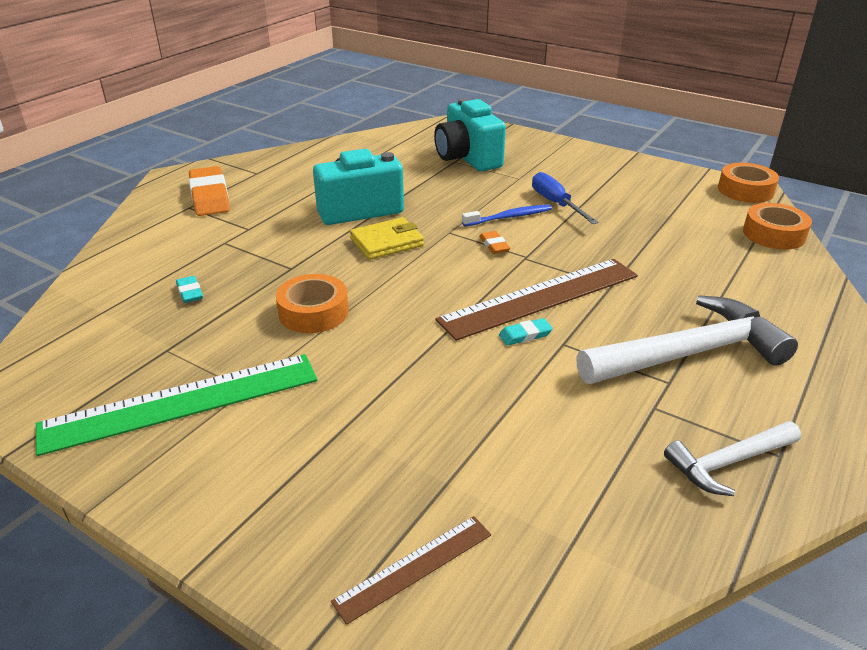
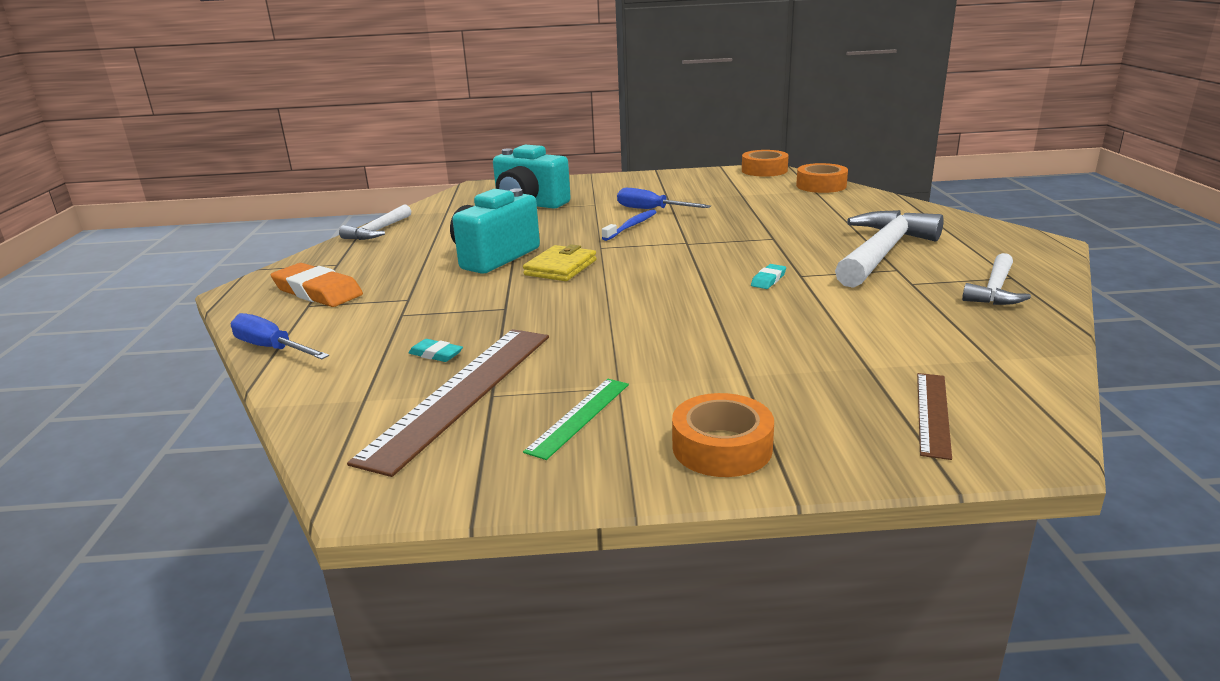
camera: 35 degrees left, 10 degrees down
(120, 239) = (272, 348): none -> blue screwdriver
(182, 402) = (579, 417): green ruler -> green ruler, size x0.52
(313, 312) = (583, 325): orange tape -> orange tape (722, 447)
(325, 148) = (378, 231): none -> white hammer
(494, 245) = (651, 243): orange eraser -> none
(540, 298) = (740, 259): brown ruler -> brown ruler (462, 393)

